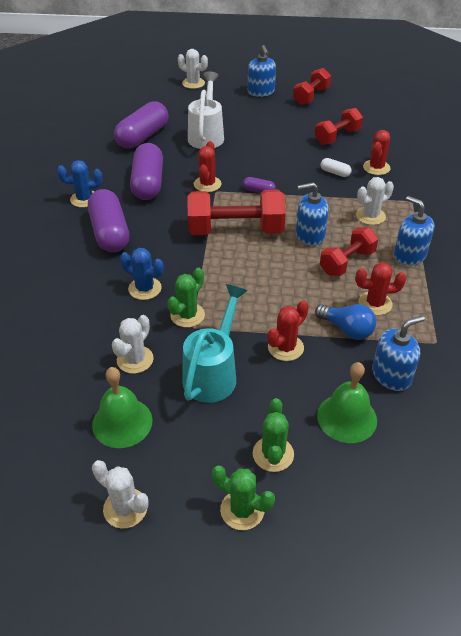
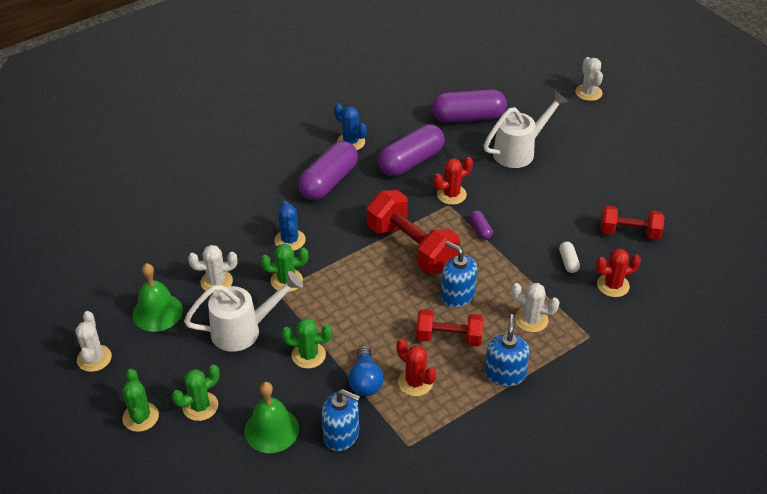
camera: 50 degrees right, 0 degrees up
(213, 372) = (244, 330): turquoise watering can -> white watering can
(261, 92) = (635, 141): blue soap dispenser -> none
(285, 347) = (308, 355): red cactus -> green cactus
(311, 96) = (675, 177): red dumbbell -> none

